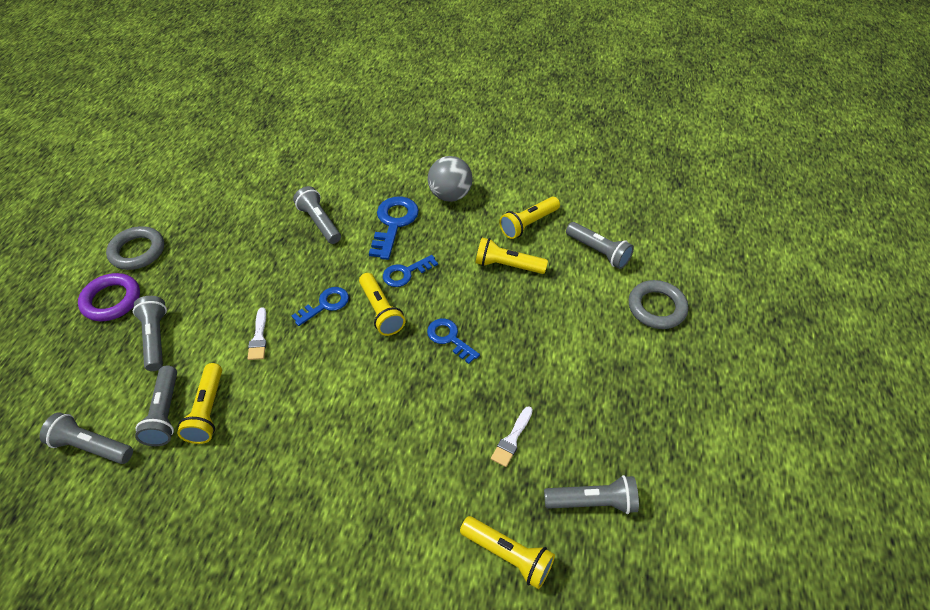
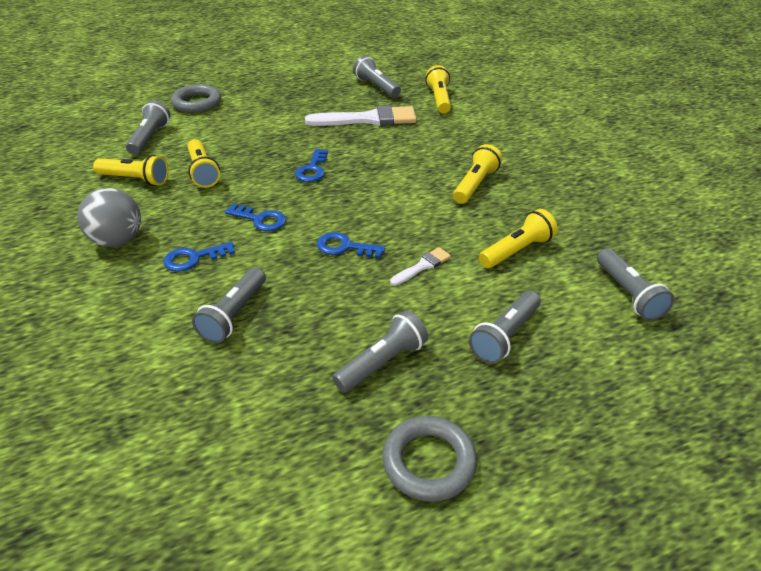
camera: 125 degrees left, 10 degrees down
(111, 300) = (513, 418): purple ring -> none
(165, 413) = (550, 273): grey flashlight -> grey flashlight (382, 362)
(381, 311) = (319, 213): yellow flashlight -> yellow flashlight (475, 184)
(393, 223) = (193, 258): blue key -> blue key, size x0.64
(512, 439) = (368, 119): white brush -> white brush, size x2.06

